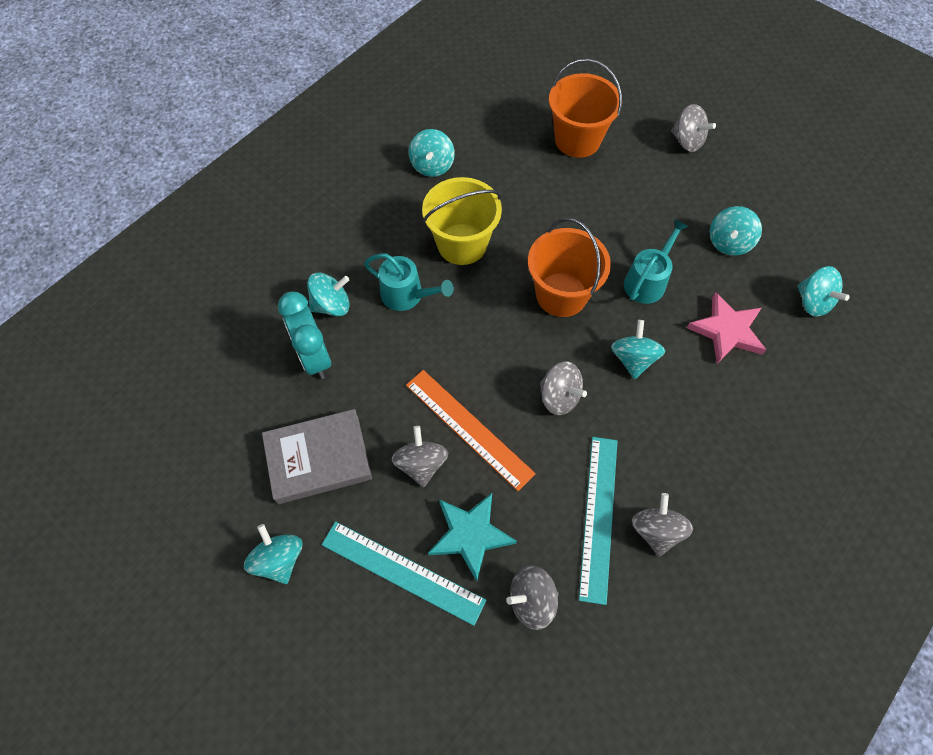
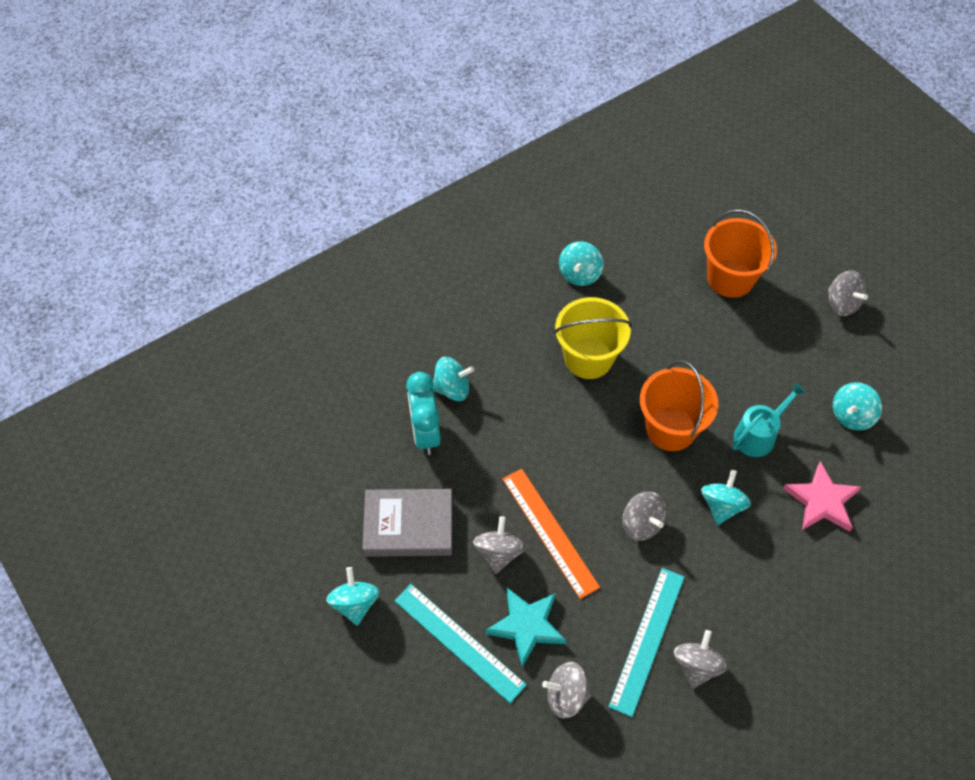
camera: 15 degrees right, 5 degrees down
(406, 295) = (523, 395): turquoise watering can -> none
(813, 302) = (918, 493): turquoise spinning top -> none

